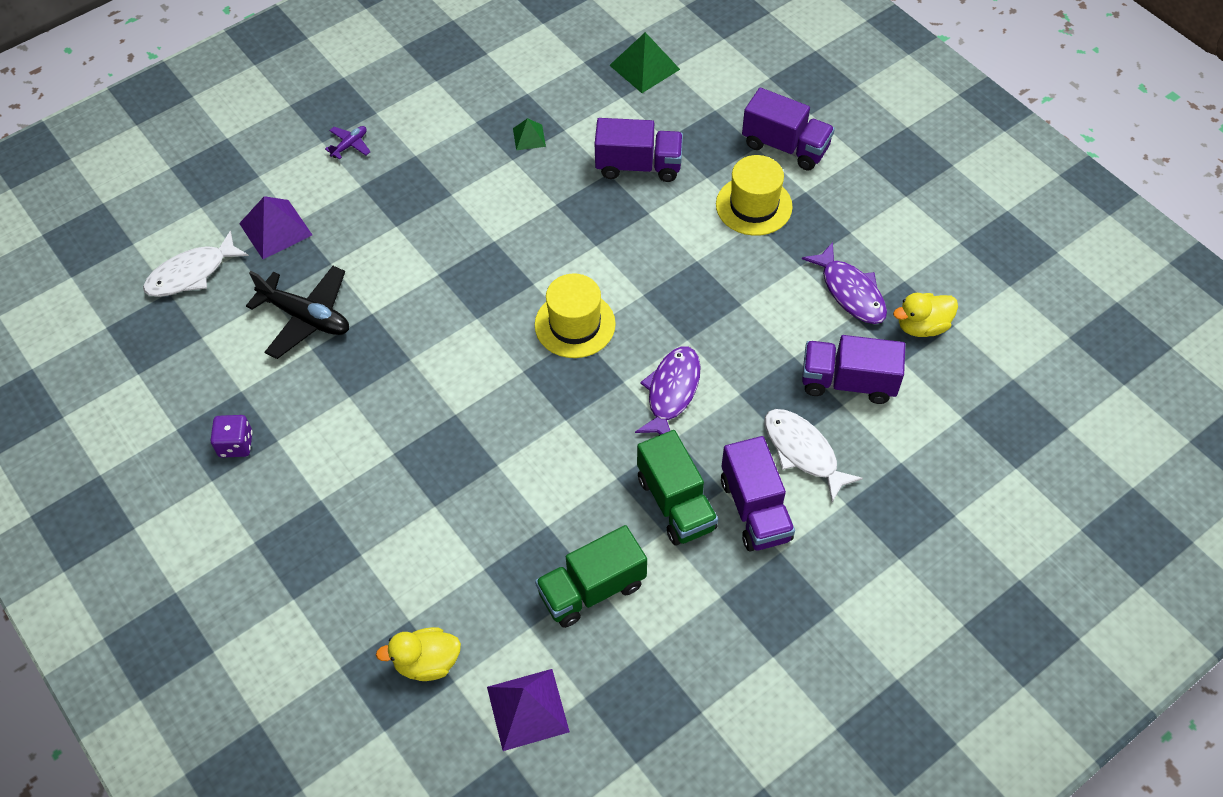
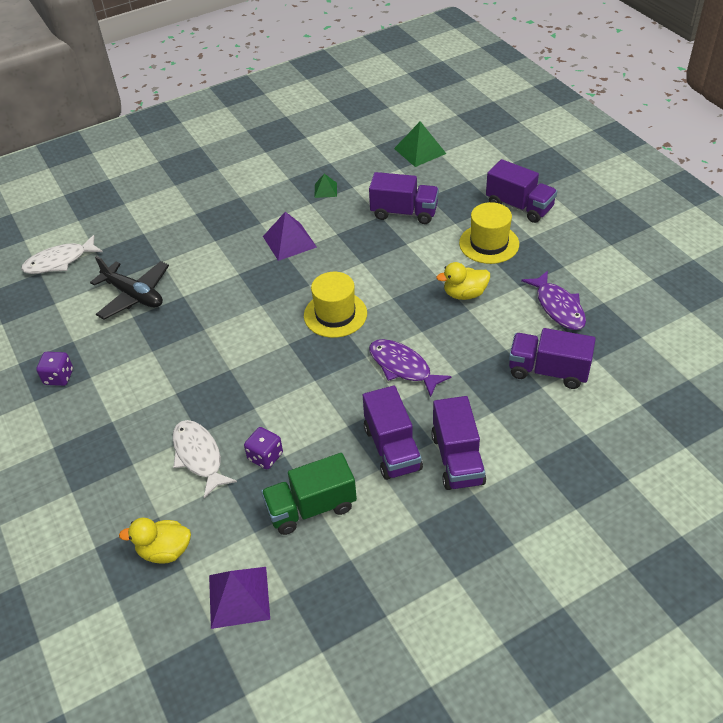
camera: 10 degrees right, 10 degrees down
(275, 229) = (127, 237): purple pyramid -> purple pyramid (289, 241)
(350, 145) = (194, 188): purple plane -> none
(523, 528) = (265, 456): none -> purple dice
(671, 392) = (403, 367): purple fish -> purple fish turned 75 degrees counterclockwise
(676, 503) = (392, 448): green truck -> purple truck
(803, 452) = (504, 419): white fish -> white fish (199, 456)
(922, 326) = (614, 335): yellow duck -> yellow duck (464, 294)

